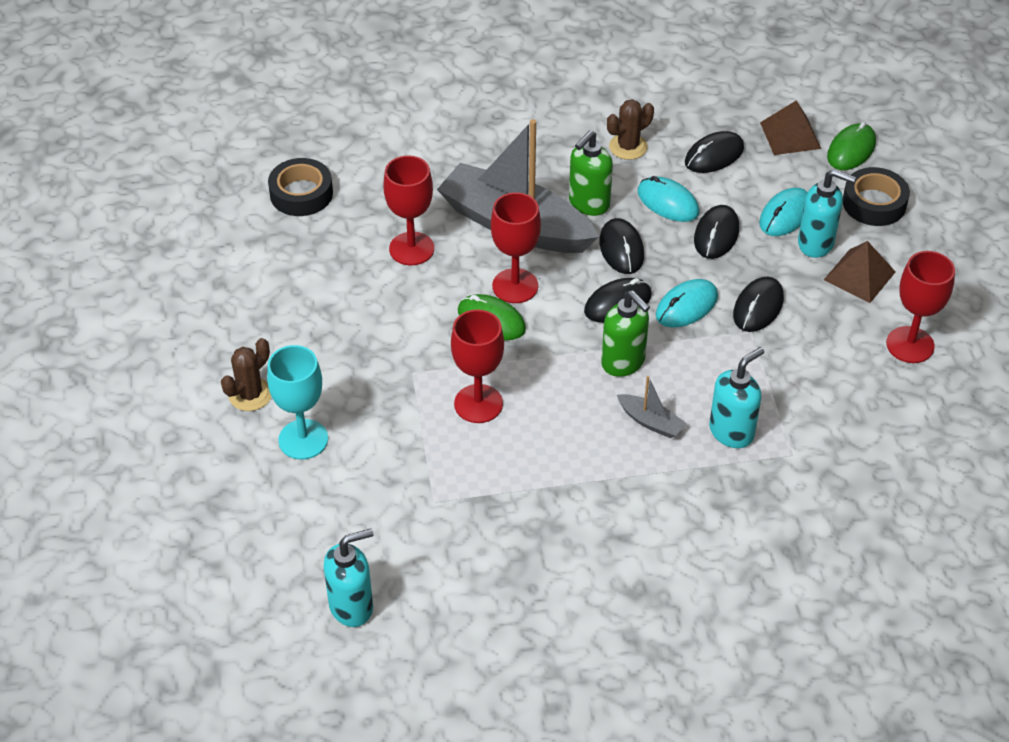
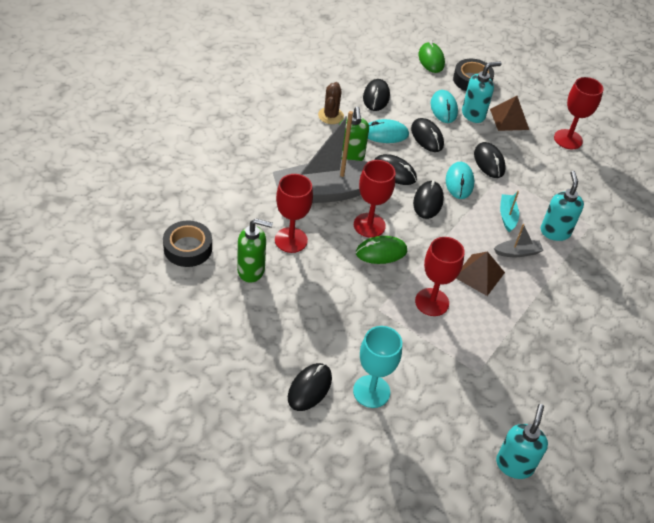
camera: 50 degrees left, 0 degrees up
(250, 394) = (309, 388): brown cactus -> black mouse
(623, 362) = (468, 230): green soap dispenser -> green soap dispenser (251, 270)
(694, 378) = (507, 216): none -> turquoise boat
(790, 135) = (397, 67): brown pyramid -> brown pyramid (479, 274)

